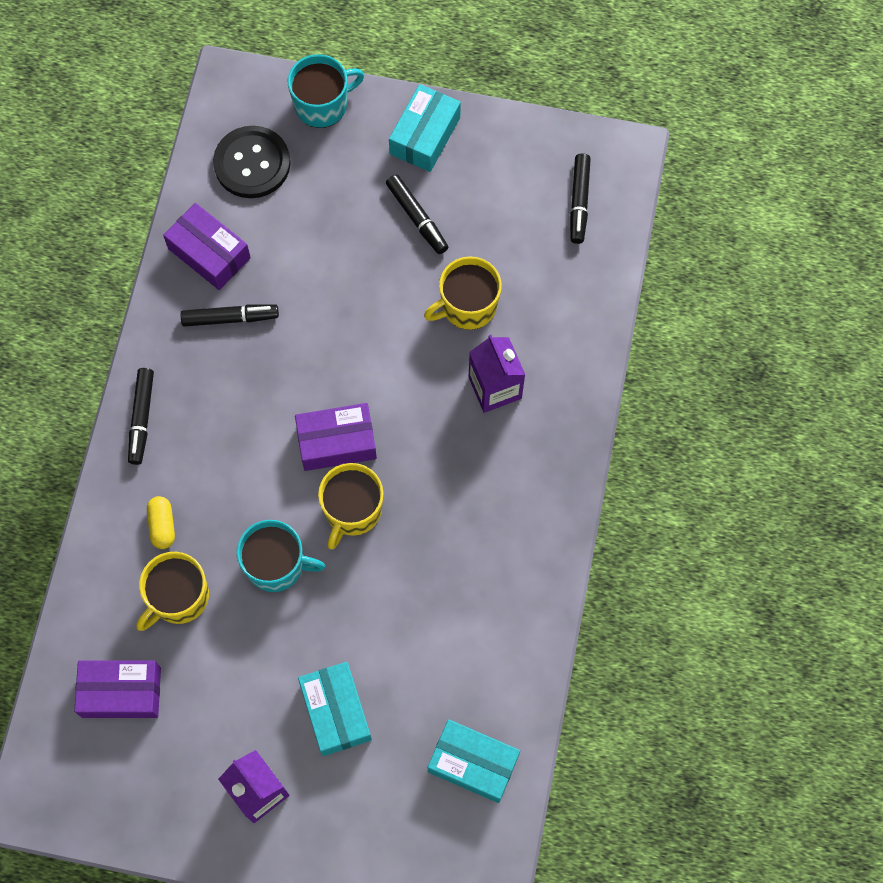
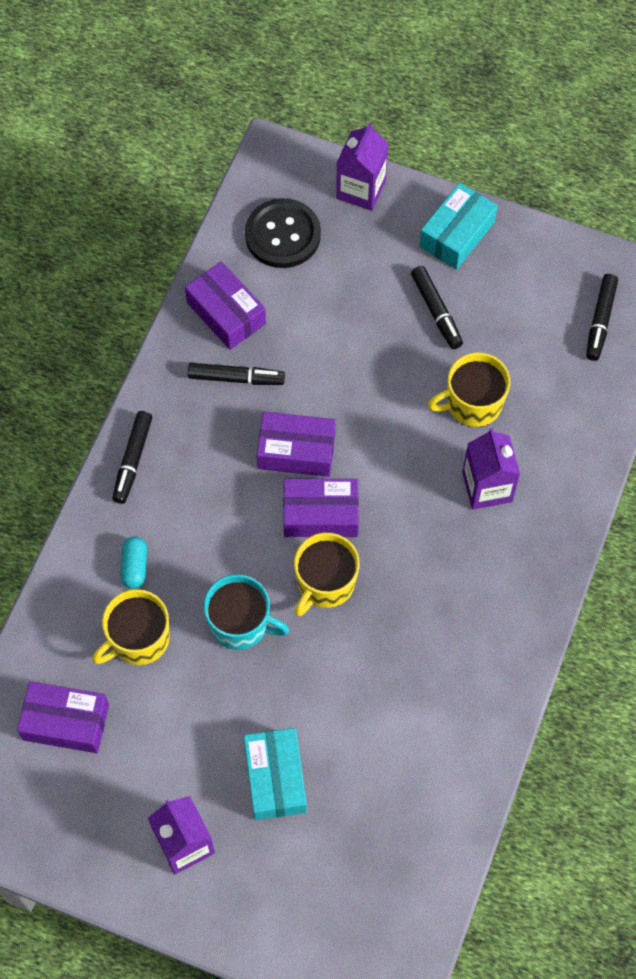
camera: 10 degrees right, 5 degrees down
(162, 525) = (135, 567): yellow capsule -> turquoise capsule
(302, 382) = (296, 451): none -> purple box
(322, 104) = (361, 189): turquoise mug -> purple carton
(473, 763) = (405, 854): turquoise box -> none

